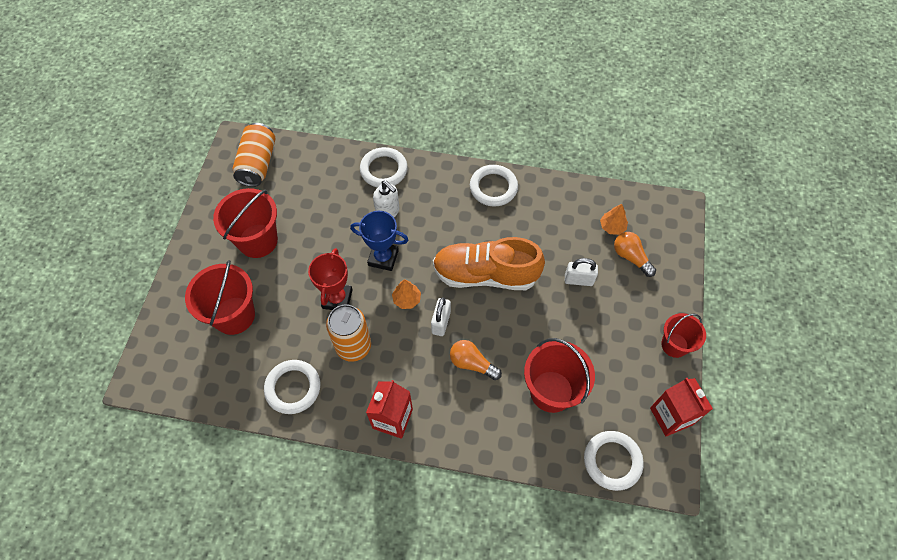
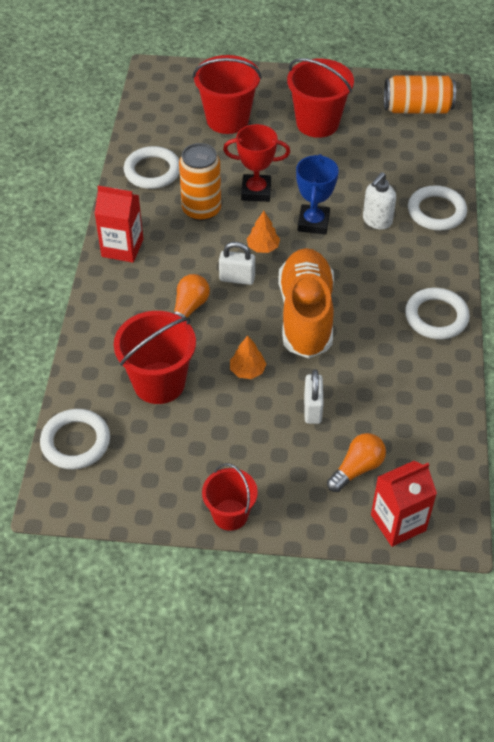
camera: 85 degrees right, 10 degrees down
(612, 227) = (402, 447): orange tree -> orange tree (247, 370)
(671, 416) = (132, 505): red carton -> red carton (398, 522)

